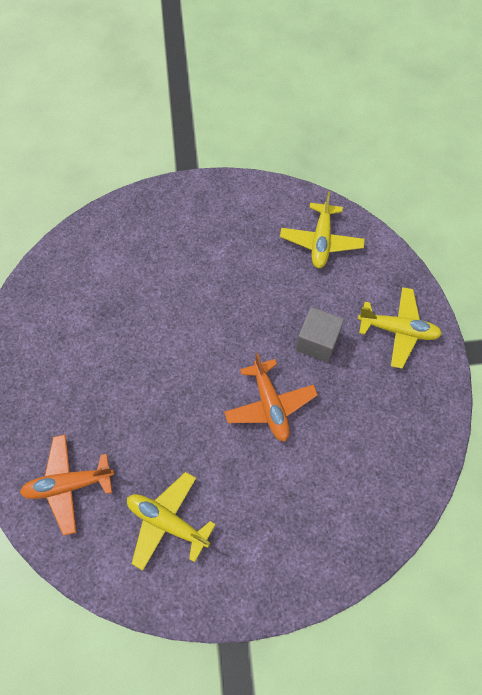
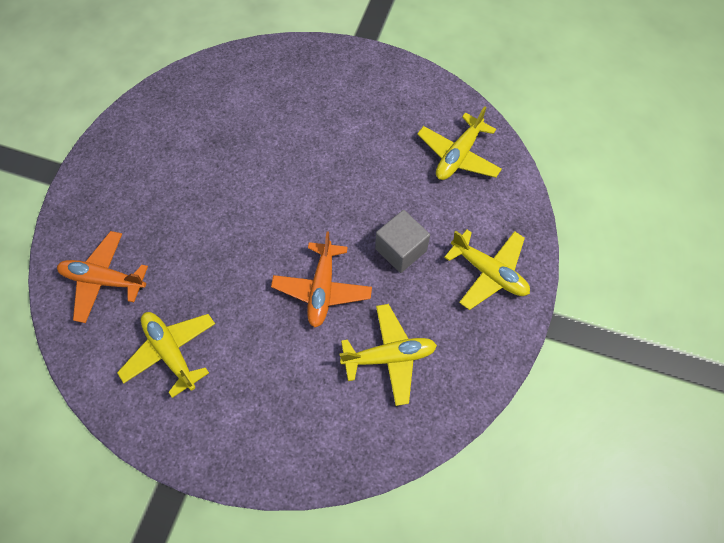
camera: 25 degrees right, 0 degrees up
(357, 437) = (389, 356): none -> yellow plane

